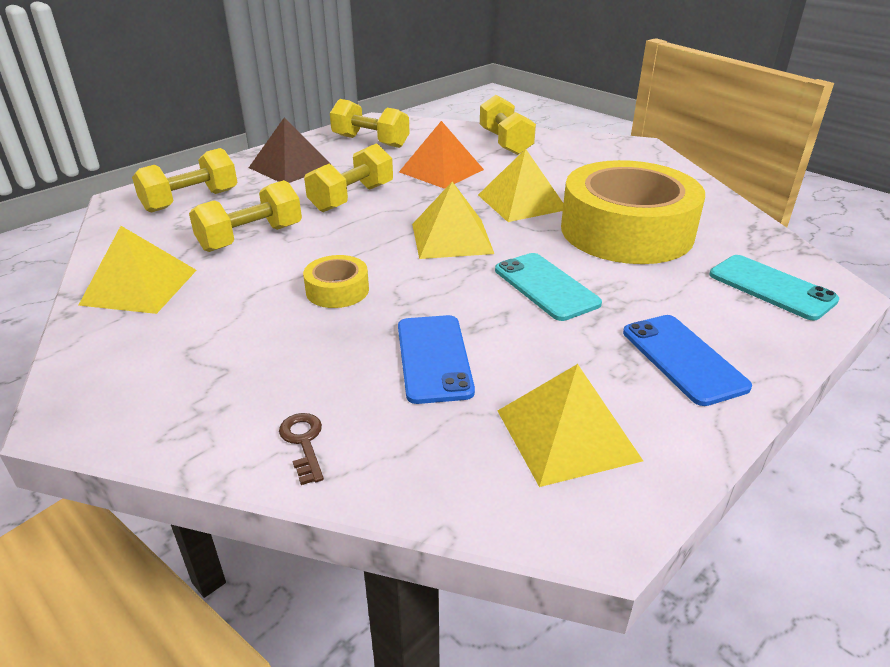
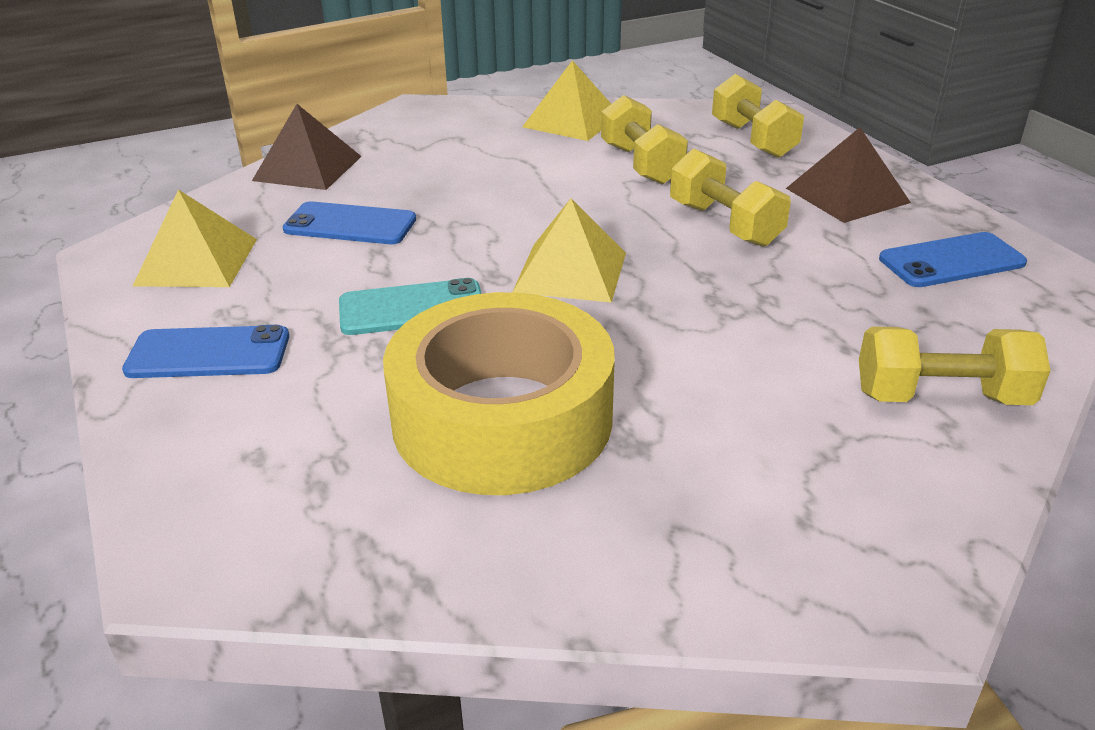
camera: 110 degrees right, 0 degrees up
(303, 442) = (307, 168): brown key -> brown pyramid
(337, 290) = (500, 196): yellow tape -> none
(370, 141) = (951, 261): yellow dumbbell -> blue phone
(441, 170) = (805, 303): orange pyramid -> none
(521, 202) = (654, 348): yellow pyramid -> none
(771, 287) = (250, 494): turquoise phone -> none

